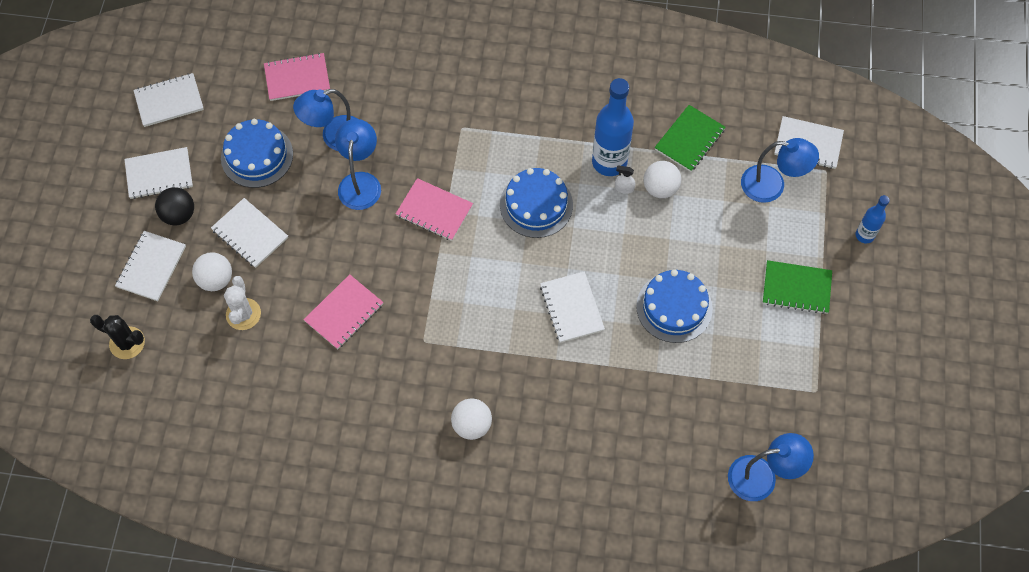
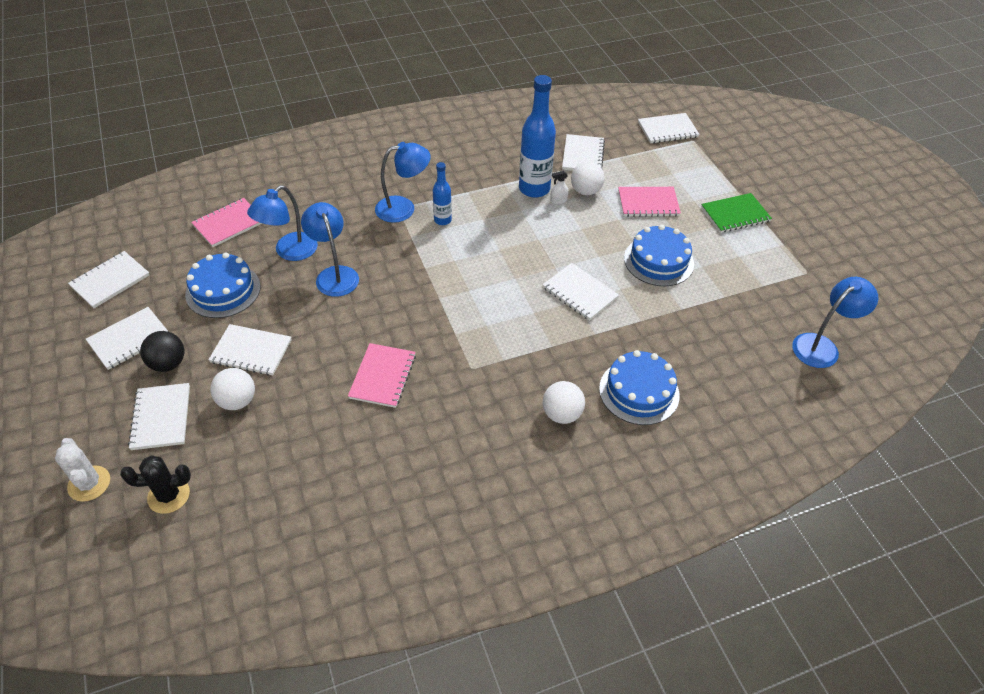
camera: 30 degrees left, 15 degrees down
(243, 314) = (283, 418): white cactus -> white cactus (89, 484)
(434, 211) = (414, 270): pink notebook -> pink notebook (648, 203)
(536, 205) = (497, 236): blue cake -> blue cake (639, 391)
(689, 139) = (583, 155): green notebook -> white notebook
(772, 186) = (664, 161): blue lamp -> blue lamp (403, 208)
(864, 235) = (752, 167): blue bottle -> blue bottle (442, 220)

